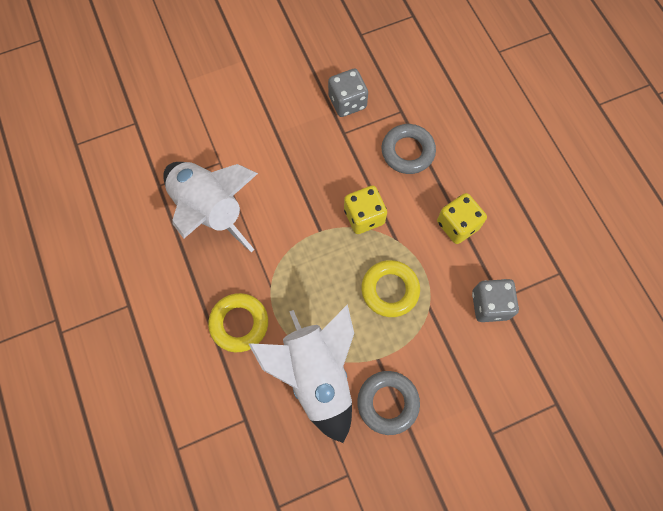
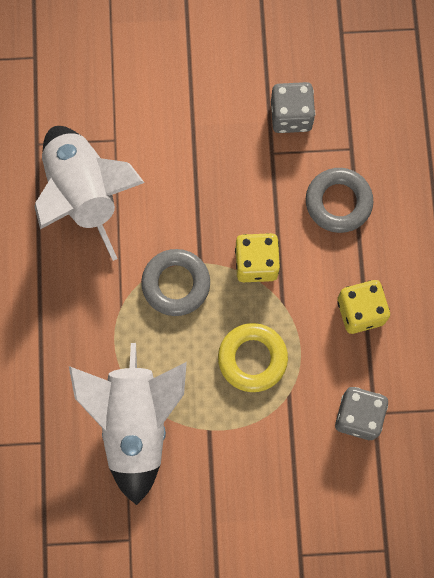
camera: 20 degrees right, 5 degrees up
(239, 323) = (72, 336): yellow ring -> none
(388, 403) = (201, 481): grey ring -> grey ring (176, 284)

